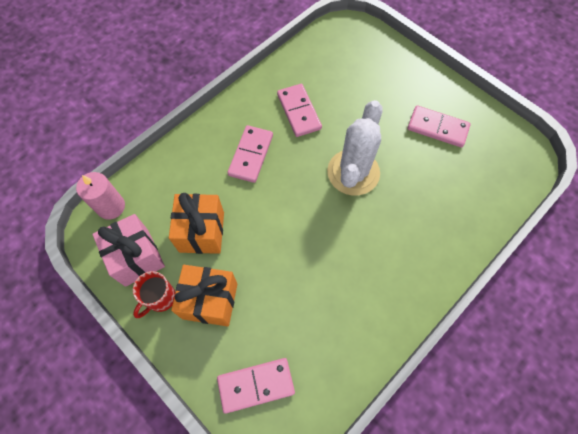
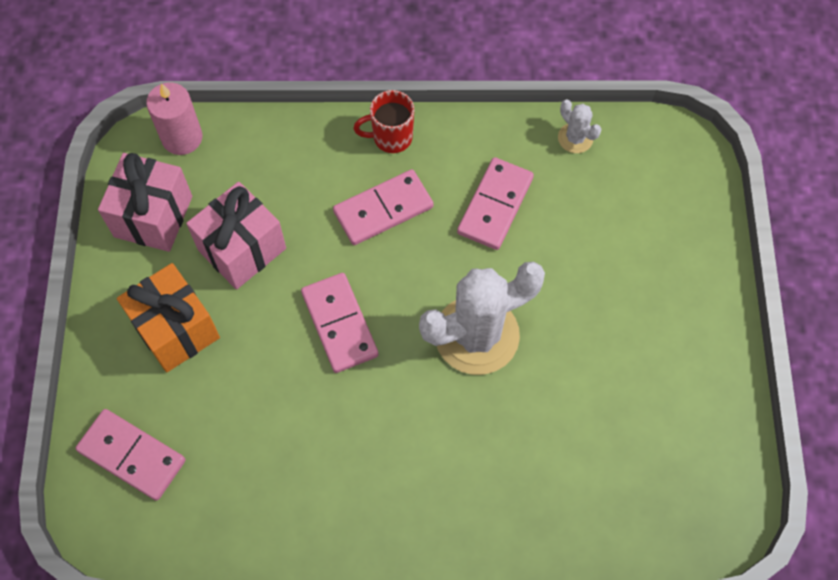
camera: 45 degrees right, 0 degrees up
(160, 298) = (133, 281): red mug -> red mug (391, 137)
(202, 232) = (242, 249): orange gift -> pink gift
(301, 57) = (575, 138): none -> white cactus
(437, 128) = (644, 377): pink domino -> pink domino (339, 324)

